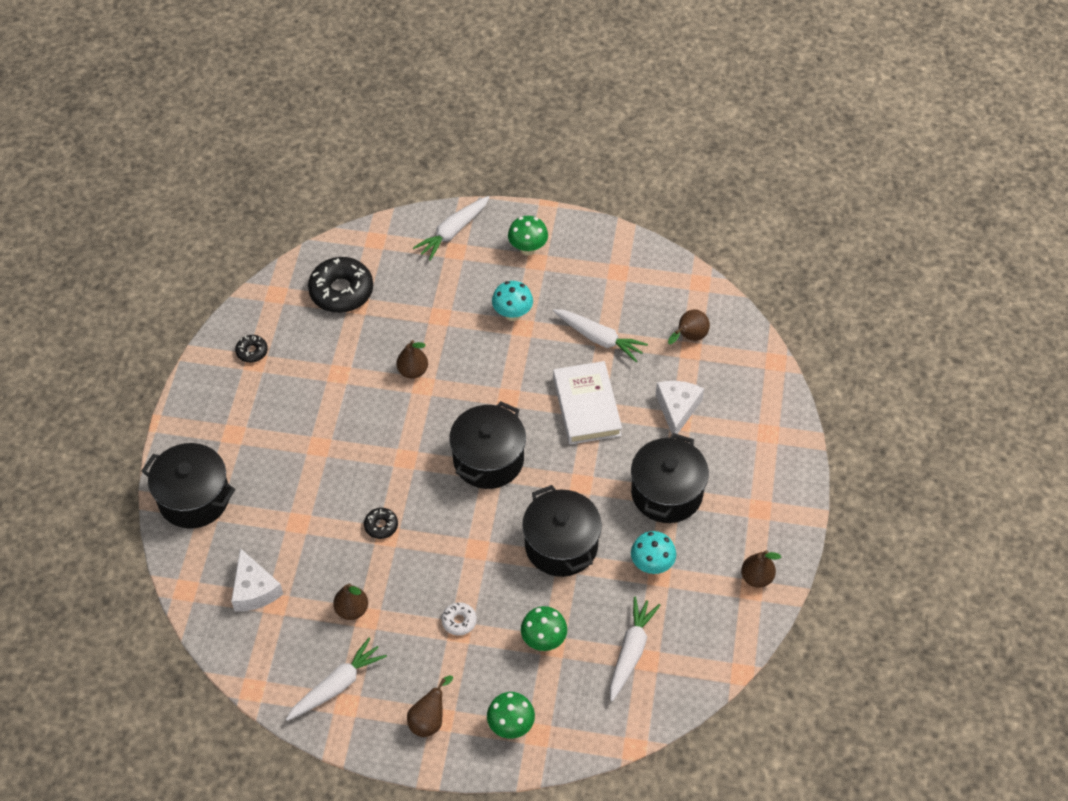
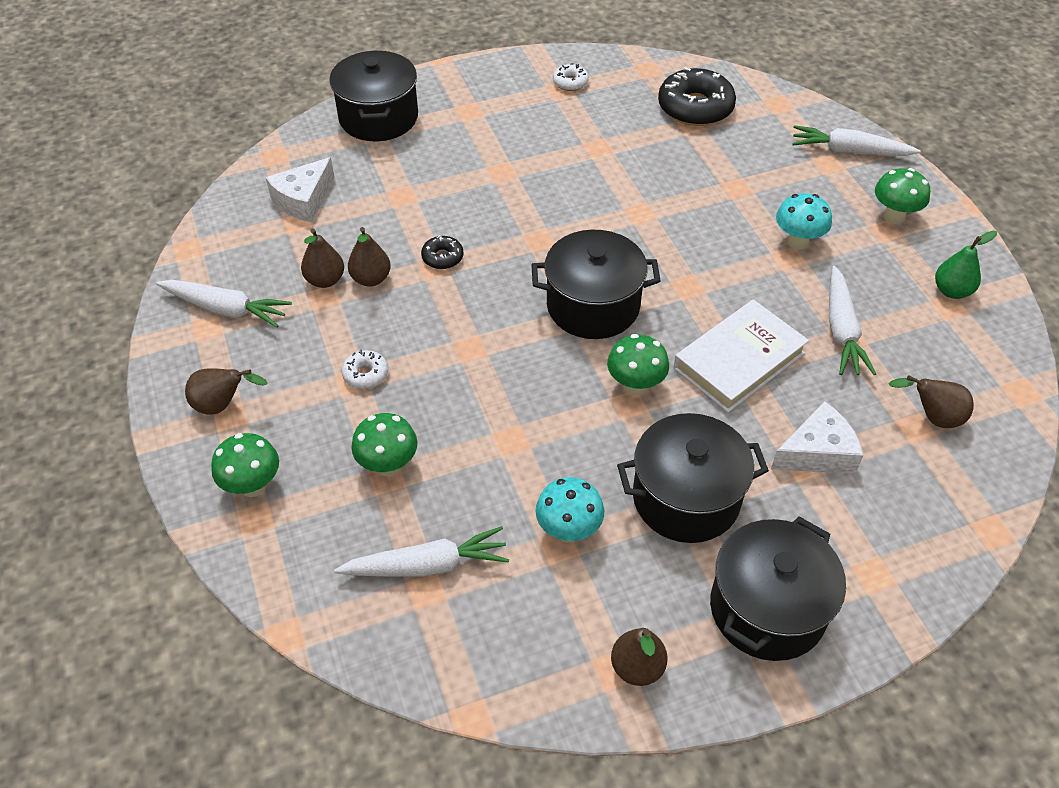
camera: 60 degrees right, 5 degrees down
(252, 351) = (570, 82): black donut -> white donut
(413, 371) = (650, 198): brown pear -> brown pear (371, 279)
(561, 545) = (530, 423): black pot -> black pot (767, 608)
(569, 472) = (635, 385): none -> green mushroom
(607, 262) = (952, 291): none -> green pear

